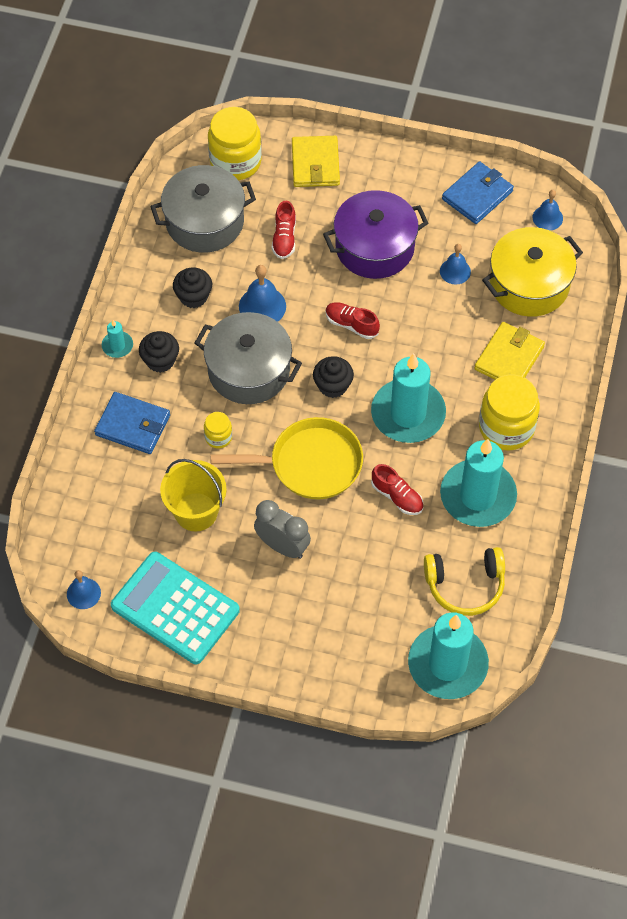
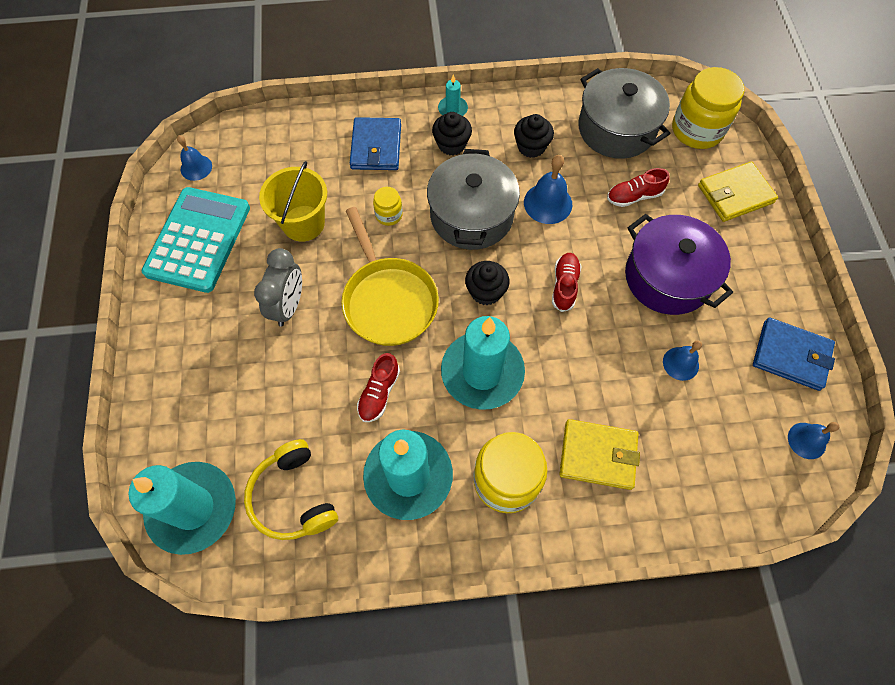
camera: 70 degrees right, 5 degrees up
(529, 284) = (705, 447): yellow pot -> none

